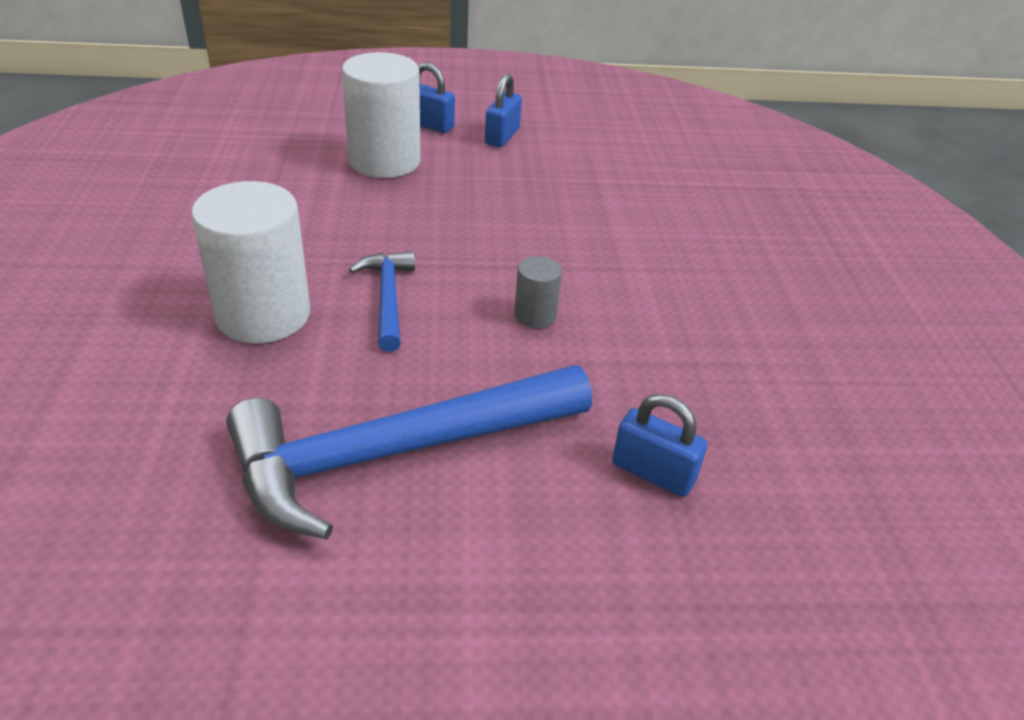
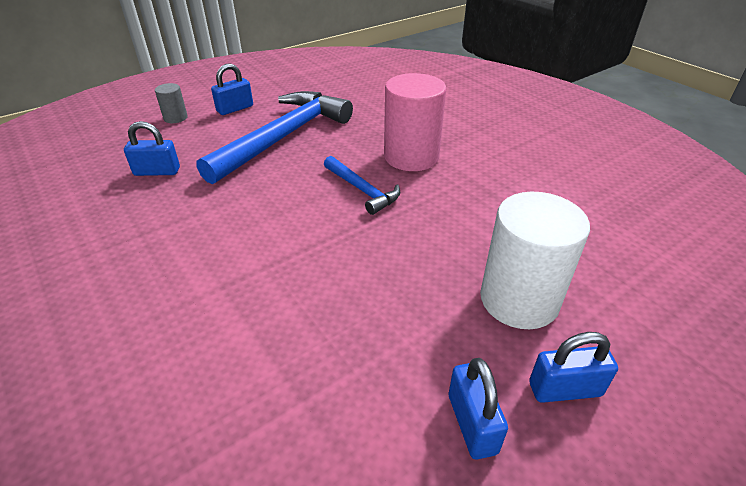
camera: 150 degrees right, 0 degrees up
(263, 315) = (411, 157): white cylinder -> pink cylinder
(418, 615) = (235, 109): none -> blue padlock
(535, 315) = (265, 219): grey cylinder -> grey cylinder (175, 118)

